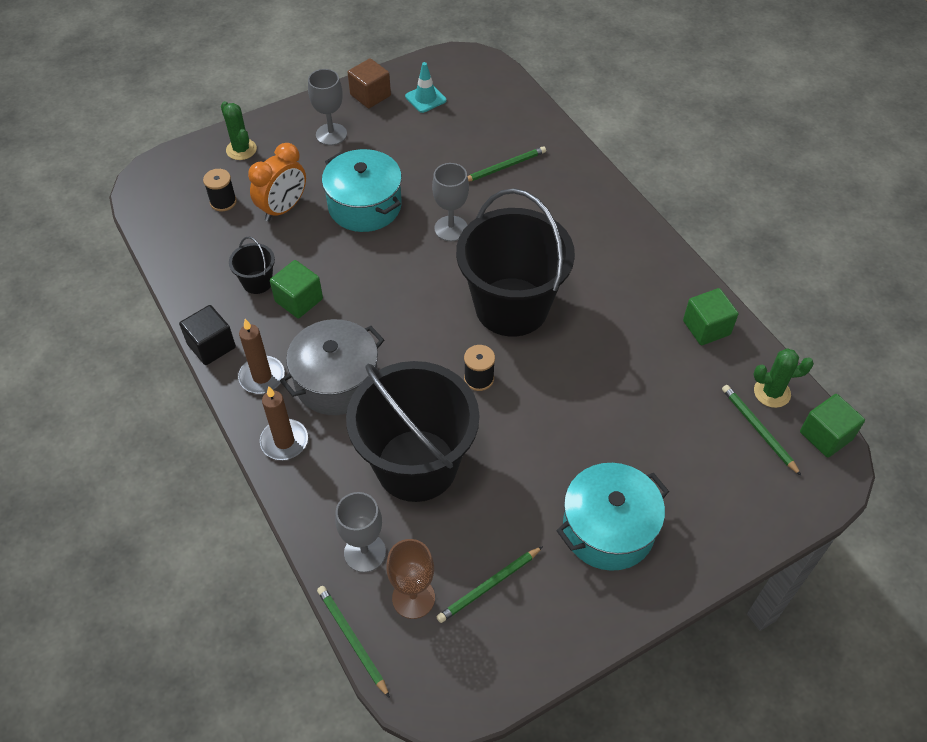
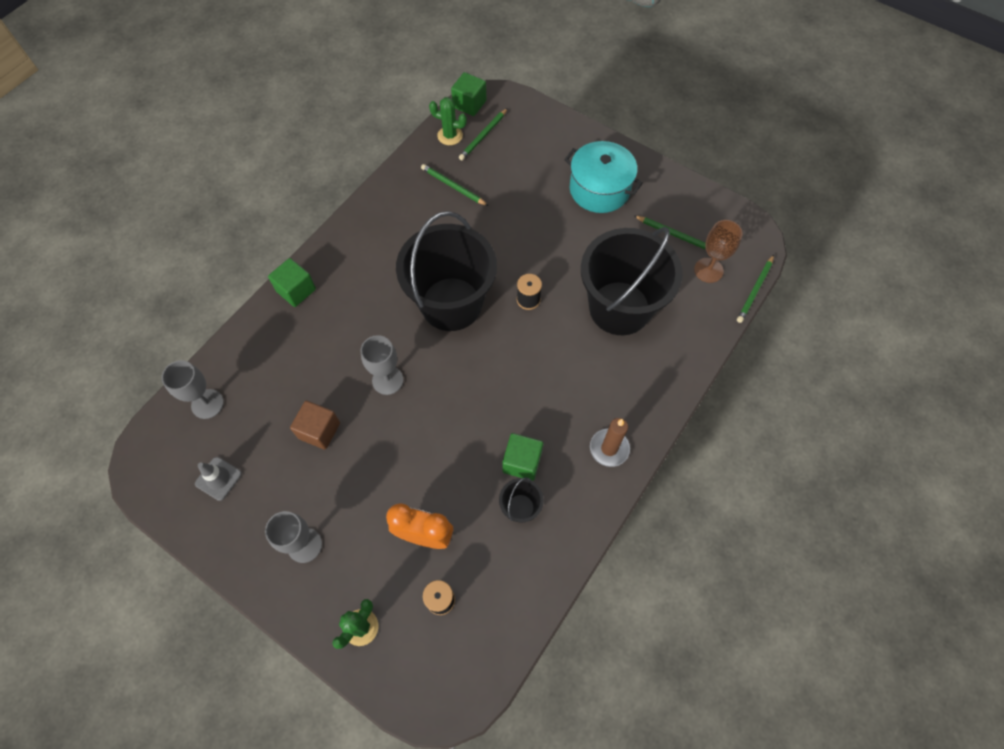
camera: 115 degrees left, 10 degrees up
(211, 346) = (603, 506): black cube -> none
(284, 441) = (652, 401): brown candle -> none
(336, 381) = (583, 392): grey pot -> none
(365, 206) = (390, 463): turquoise pot -> none
(365, 552) = (698, 309): grey goblet -> grey goblet (207, 404)
(370, 95) = (230, 536): brown cube -> brown cube (319, 430)
(425, 98) = (218, 478): turquoise traffic cone -> grey traffic cone
(504, 167) = (294, 369): green pencil -> green pencil (453, 186)
(706, 328) = (412, 182): green cube -> green cube (296, 290)
(772, 392) = (450, 136): green cactus -> green cactus turned 45 degrees counterclockwise

